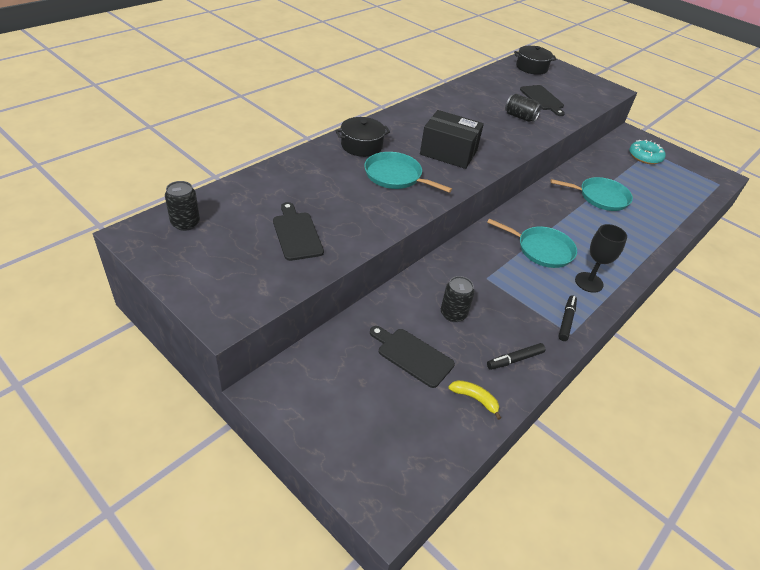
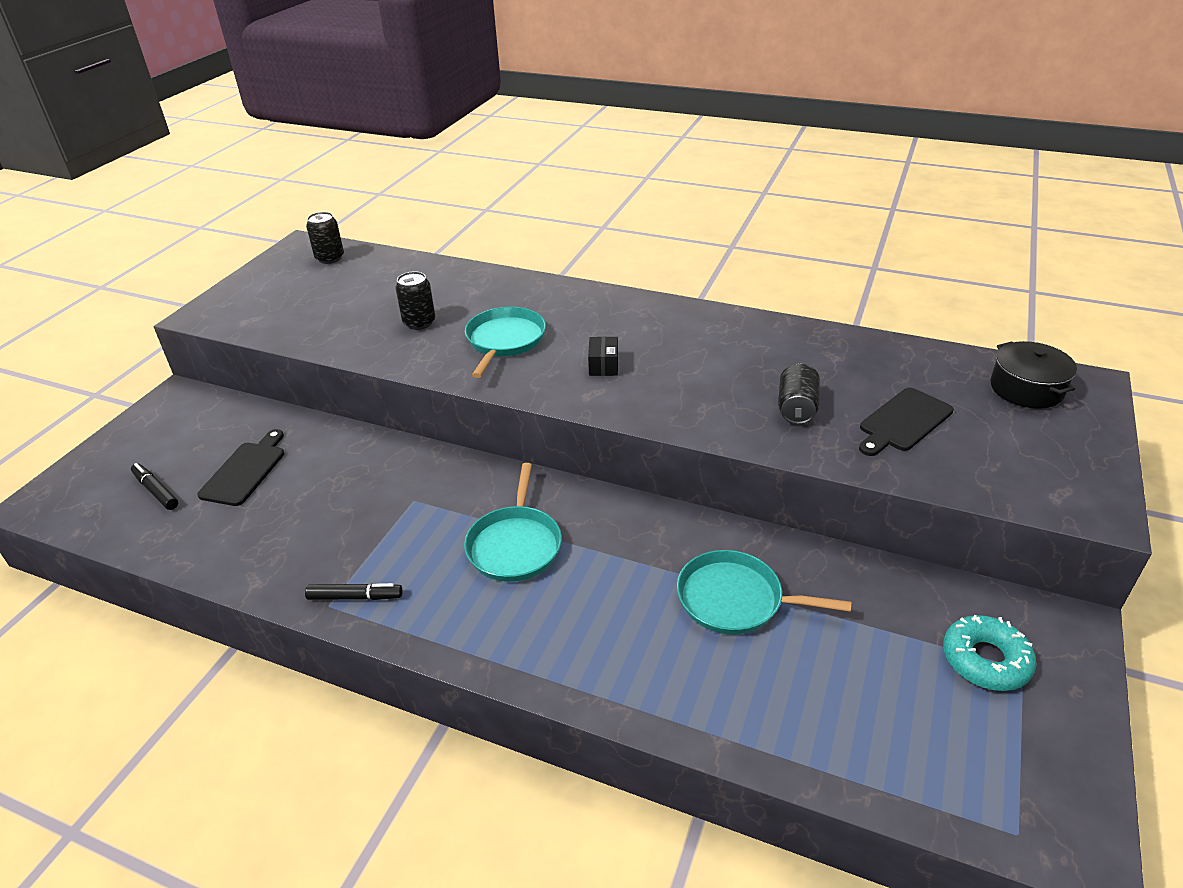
camera: 75 degrees right, 5 degrees down
(297, 234) = (344, 313): black cutting board -> none
(361, 146) = (556, 302): black pot -> none
(448, 152) = (603, 365): black box -> black box, size x0.47
(453, 314) = (328, 486): black can -> black can (419, 323)
(475, 399) = (186, 533): yellow banana -> none
(515, 360) = (260, 556): black marker -> black marker (156, 491)
(589, 282) = (460, 612): black goblet -> none
(600, 197) = (735, 599): turquoise pan -> turquoise pan turned 120 degrees clockwise

